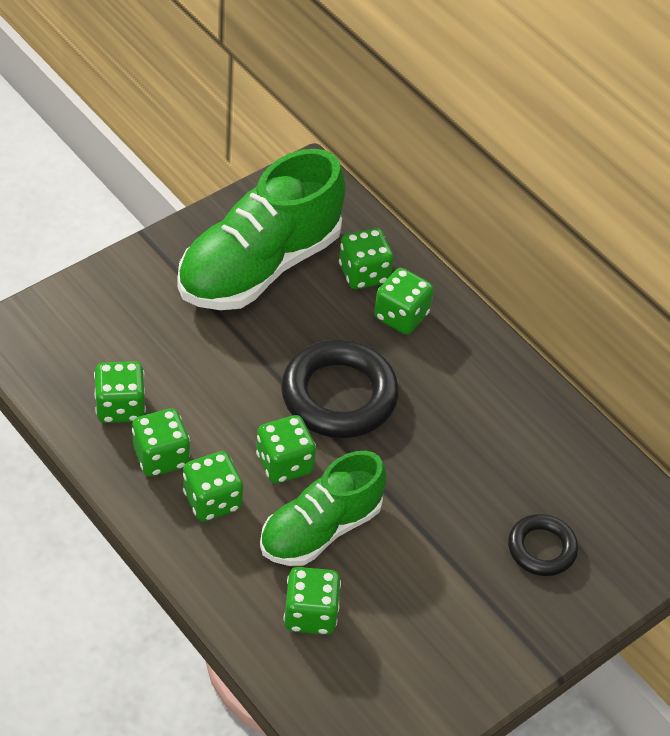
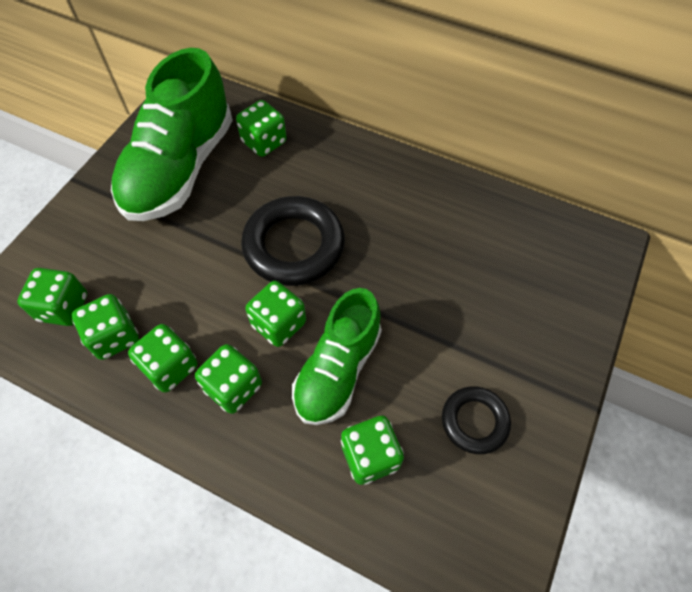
camera: 20 degrees left, 10 degrees up
(401, 316) = (308, 162): green dice -> green dice (64, 307)
(541, 548) = (517, 302): black ring -> black ring (474, 421)

